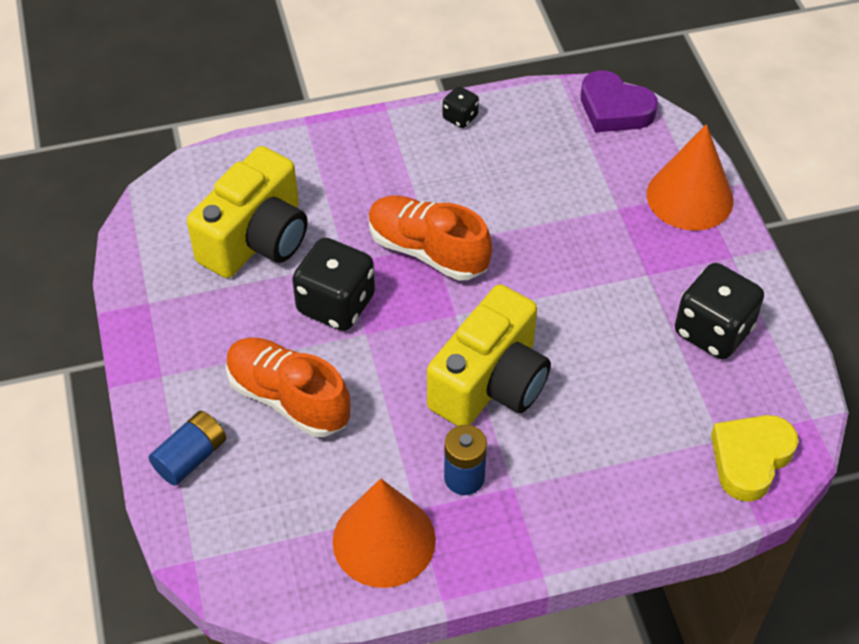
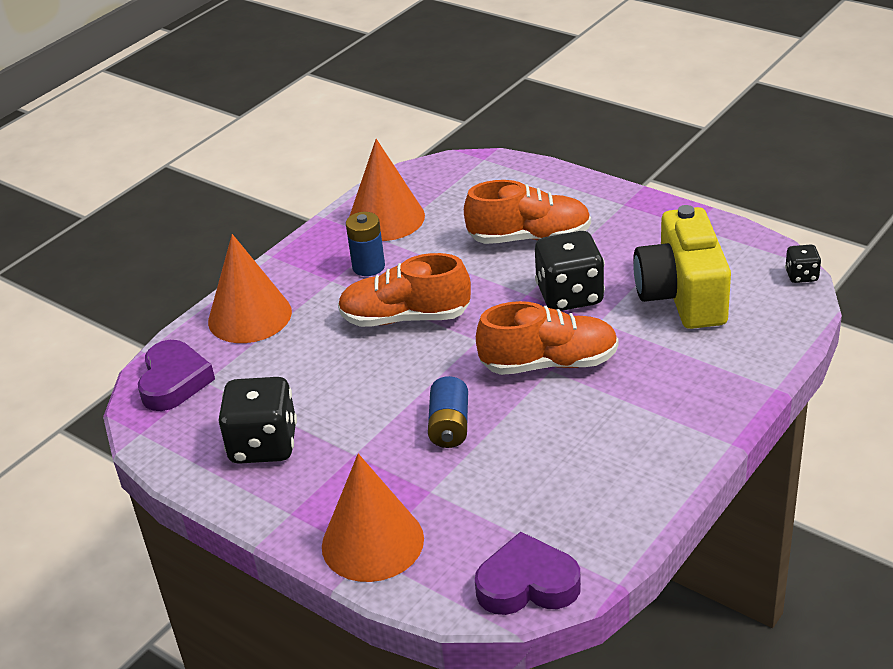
camera: 145 degrees right, 15 degrees down
(190, 457) = (548, 186): blue battery -> blue battery (449, 426)
(460, 117) = (659, 478): black dice -> black dice (801, 276)
(490, 383) = (405, 318): yellow camera -> orange shoe
(627, 495) = (250, 316): none -> orange cone
(750, 459) = (174, 381): yellow heart -> purple heart

